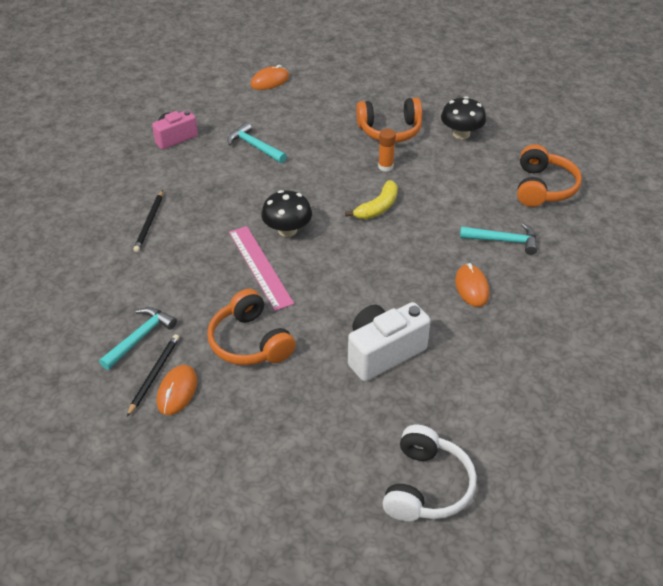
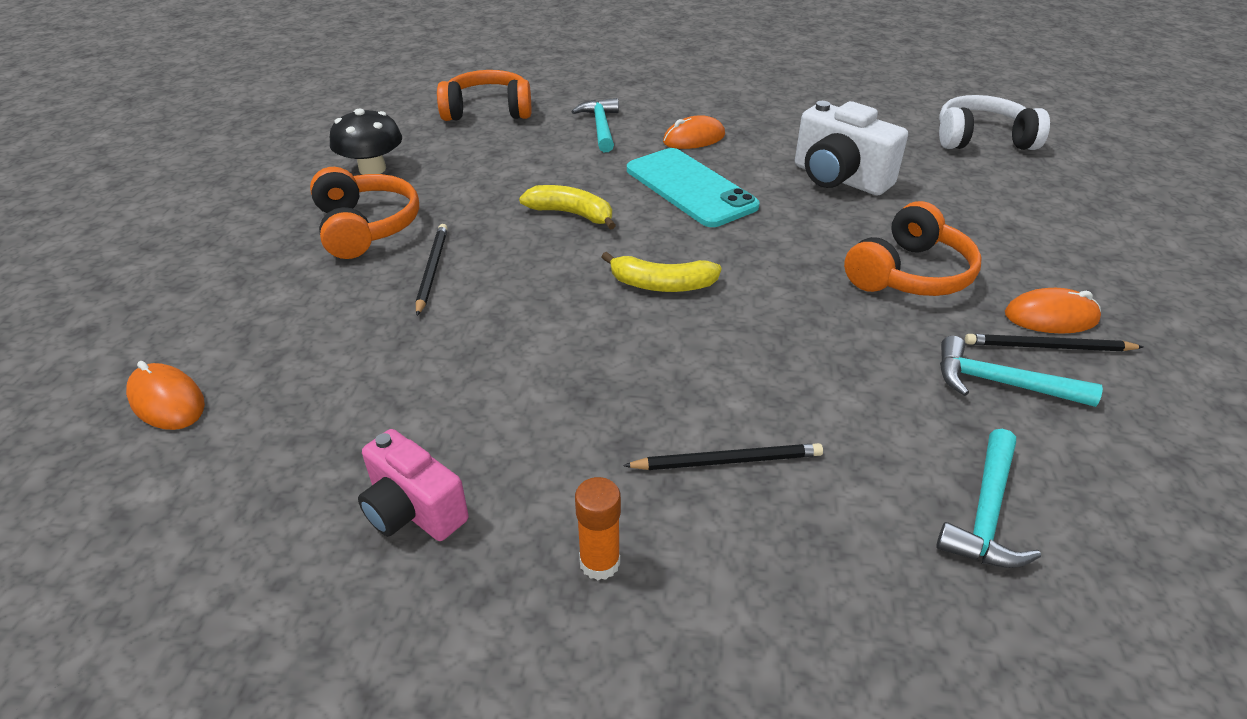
camera: 105 degrees left, 5 degrees down
(254, 146) = (431, 370): turquoise hammer -> turquoise hammer (986, 513)
(260, 267) = (760, 295): pink ruler -> none
(287, 230) = (661, 285): black mushroom -> yellow banana
(337, 151) = (432, 270): none -> black pencil
(385, 166) = (468, 219): orange glue stick -> orange glue stick (599, 562)
(394, 267) = (690, 188): none -> turquoise phone

